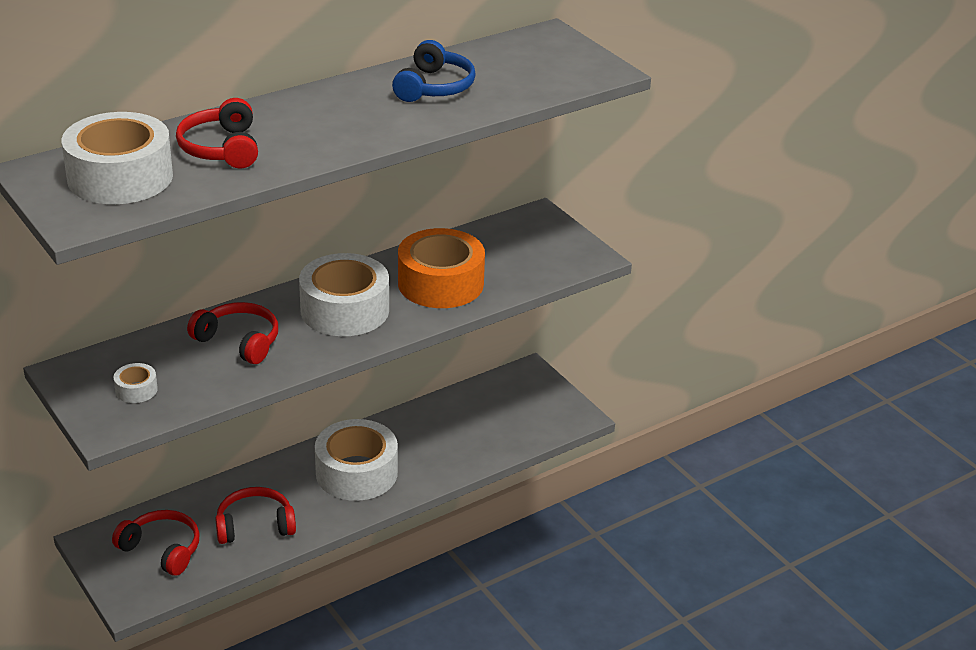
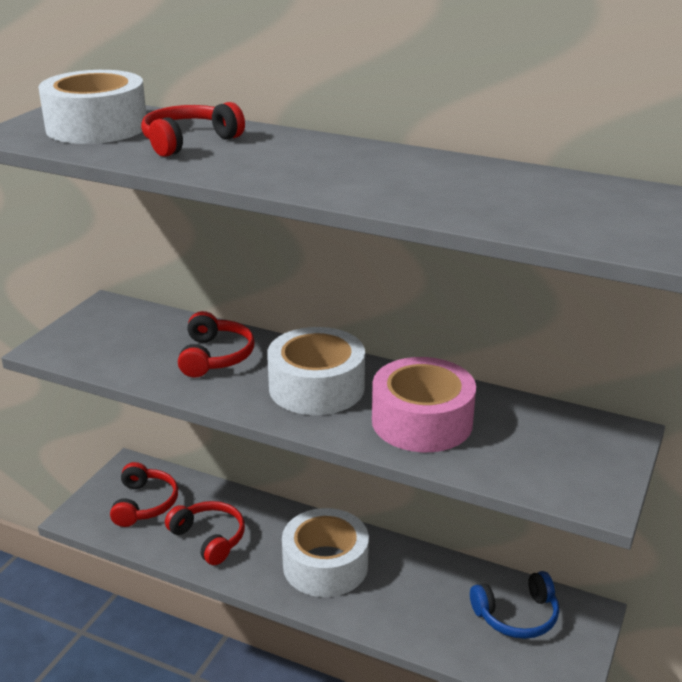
camera: 60 degrees right, 5 degrees down
(136, 390) = (107, 340): white tape -> none
(434, 87) = (440, 180): blue headphones -> blue headphones (517, 615)
(440, 283) = (422, 421): orange tape -> pink tape

